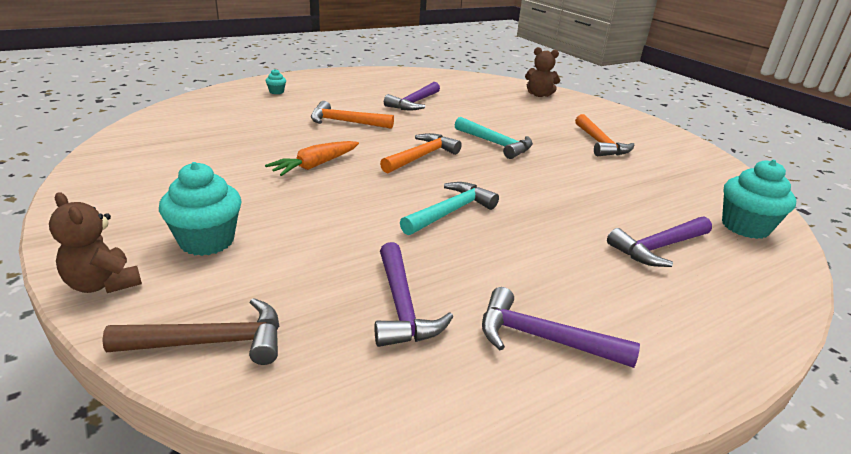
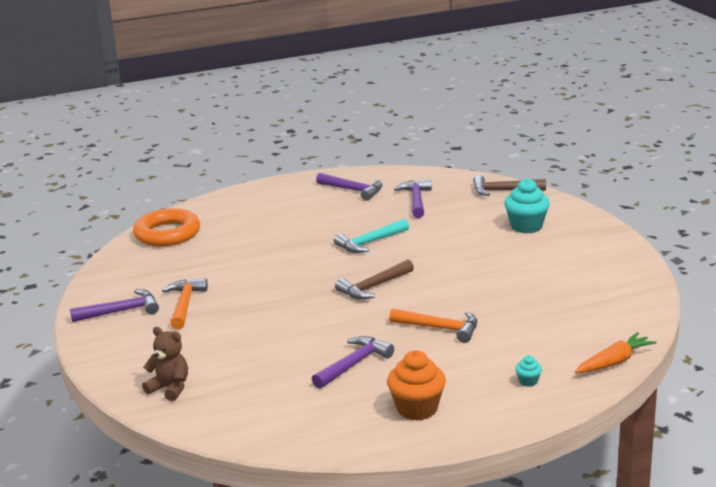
camera: 165 degrees left, 5 degrees down
(103, 284) = (568, 209): brown teddy bear -> none
(315, 165) = (467, 277): orange carrot -> orange carrot (614, 362)
(360, 83) = (417, 409): none -> orange cupcake
(421, 157) = (373, 287): orange hammer -> brown hammer
(495, 144) = (294, 302): turquoise hammer -> none
(658, 247) = (247, 223): purple hammer -> purple hammer (121, 311)
(745, 227) = (167, 234): turquoise cupcake -> orange ring

